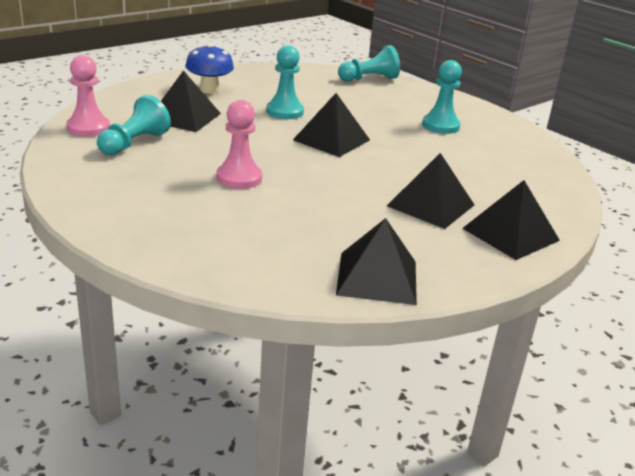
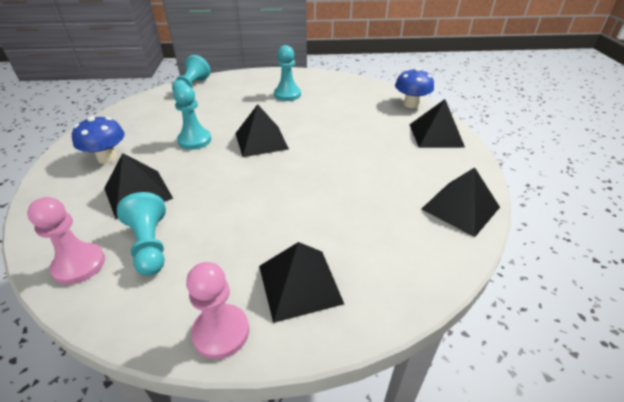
camera: 50 degrees left, 10 degrees up
(239, 178) = (276, 209): pink pawn -> pink pawn (221, 332)
(431, 205) = (383, 145): black pyramid -> black pyramid (299, 284)
(559, 202) = (411, 104): none -> blue mushroom

